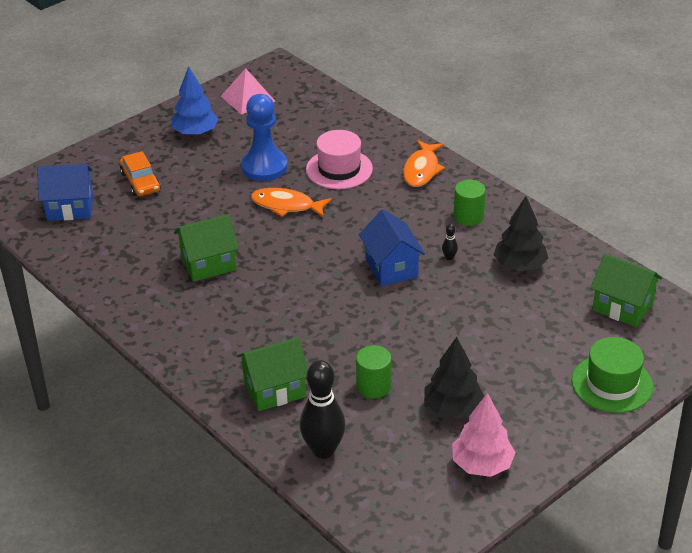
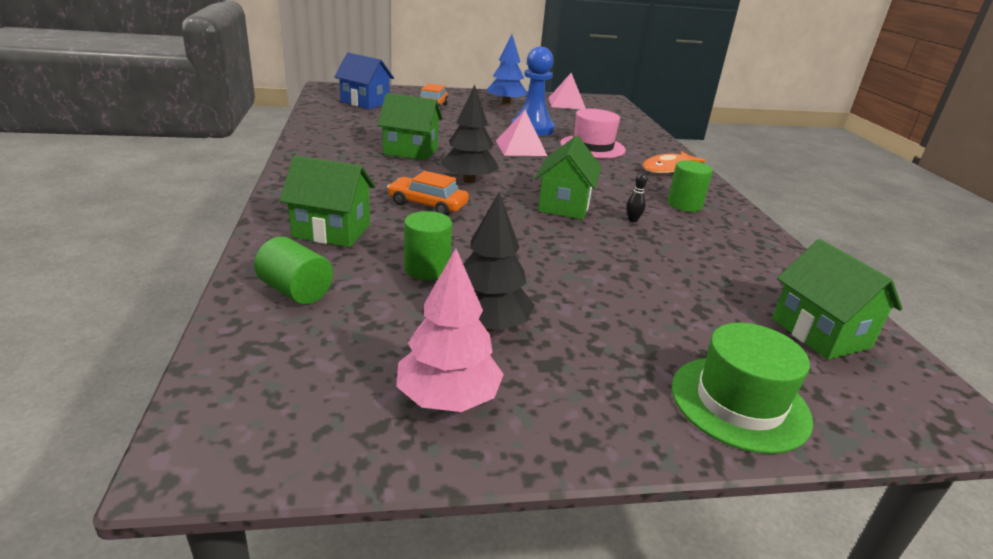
camera: 30 degrees right, 10 degrees down
(286, 205) = (521, 148): orange fish -> pink pyramid
(301, 324) = (427, 204): none -> orange car
(323, 450) = (296, 291): black bowling pin -> green cylinder
(391, 268) = (564, 205): blue house -> green house
(519, 265) = (708, 252): black tree -> black tree (468, 180)

